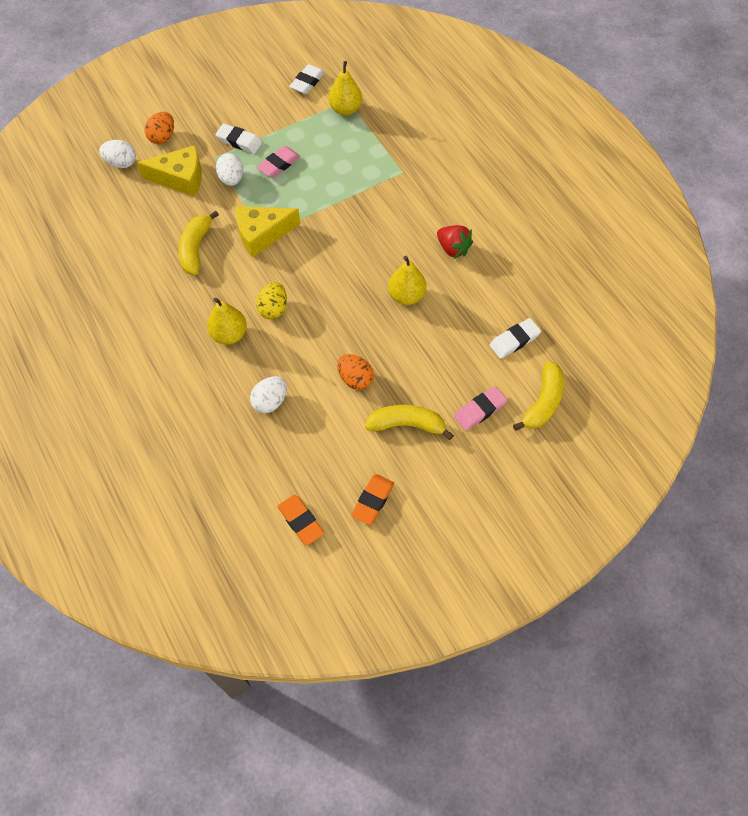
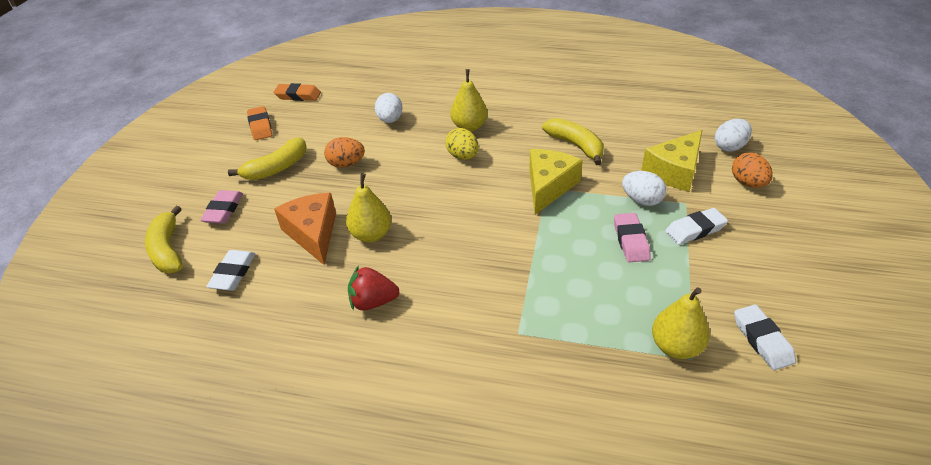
camera: 135 degrees right, 20 degrees down
(440, 330) = (313, 233): none -> orange cheese

